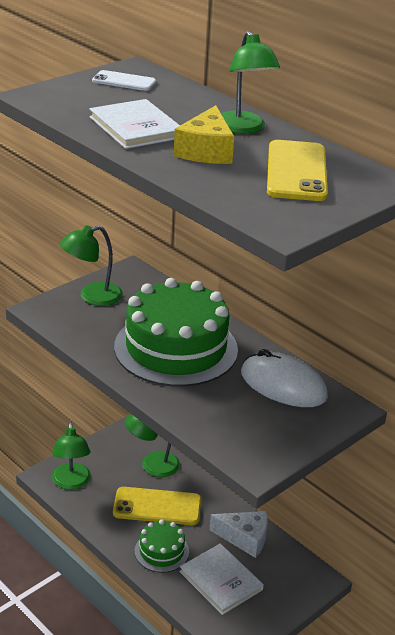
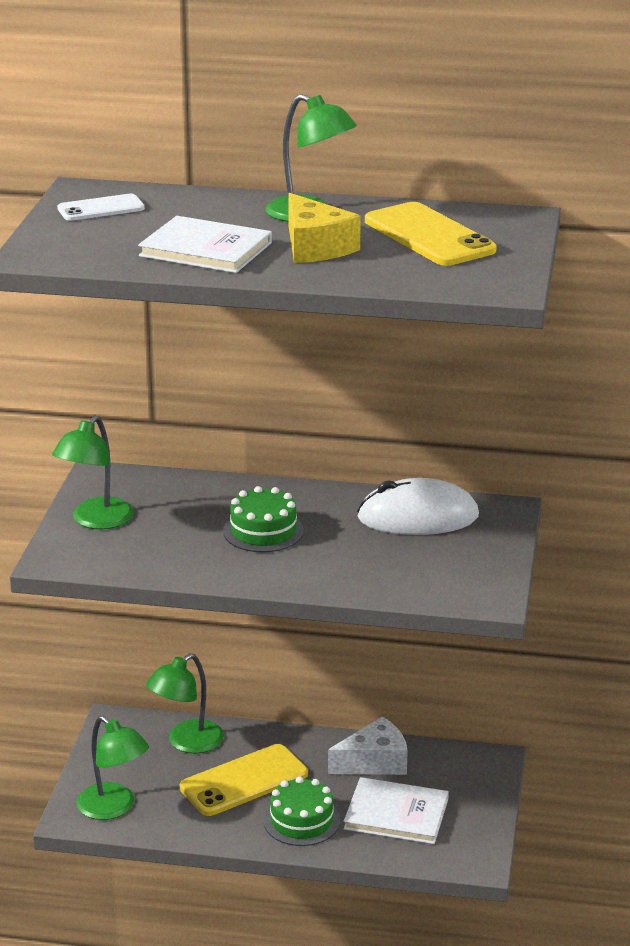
camera: 35 degrees left, 5 degrees down
(176, 348) = (263, 531): green cake -> green cake, size x0.48

